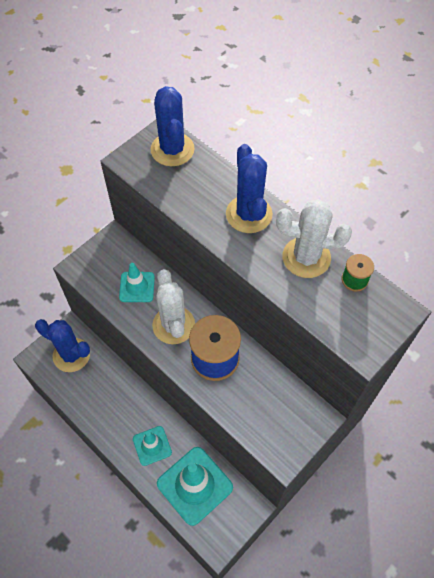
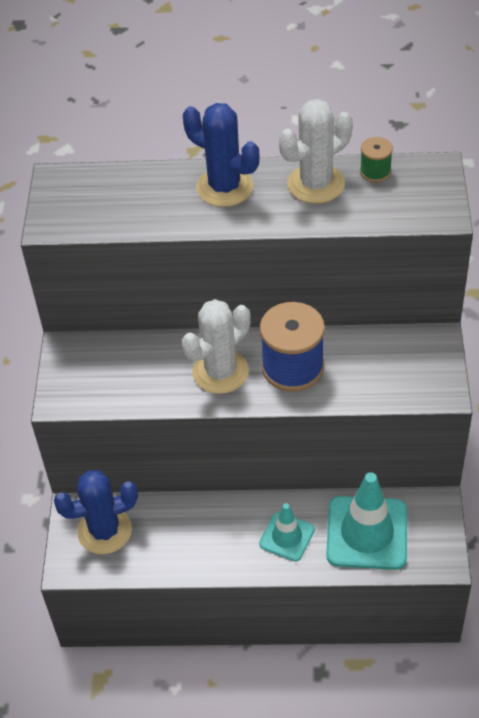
camera: 40 degrees left, 10 degrees down
(137, 287) = (143, 369): turquoise traffic cone -> none
(172, 149) = (84, 186): blue cactus -> none
(173, 325) = (220, 372): white cactus -> white cactus turned 75 degrees counterclockwise

